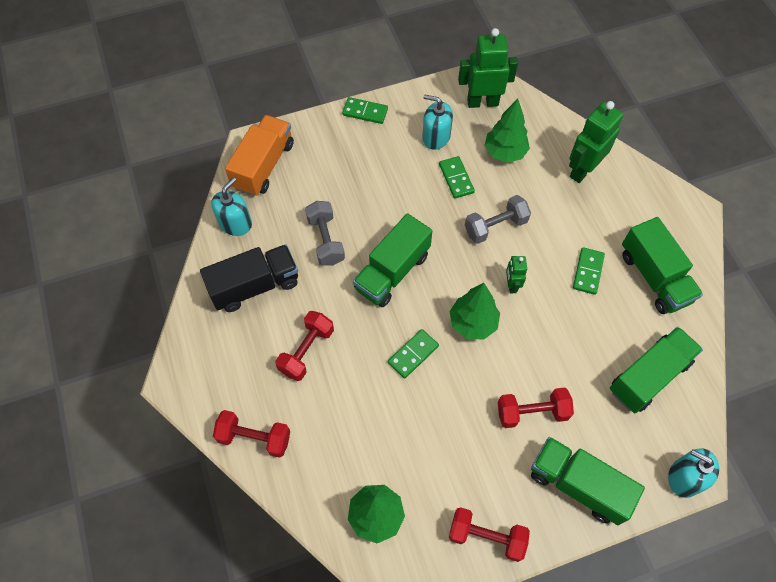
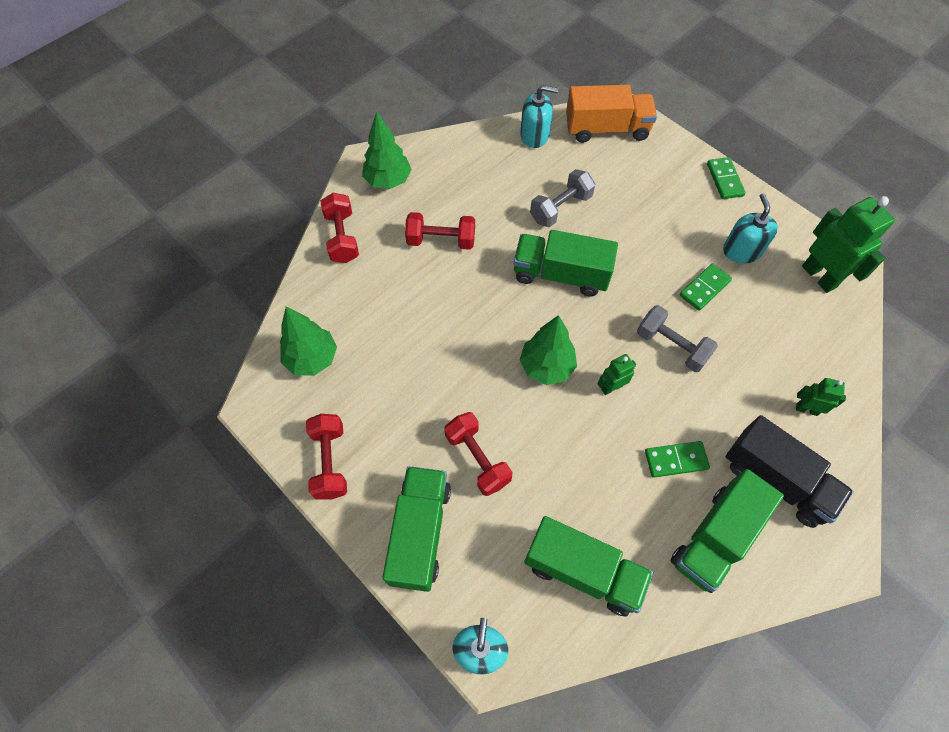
camera: 65 degrees right, 0 degrees up
(255, 286) = (482, 176): black truck -> black truck (776, 480)
(413, 354) = (483, 327): green domino -> none
(504, 152) = (770, 321): green tree -> green tree (388, 181)
(582, 170) = (806, 409): green robot -> green robot, size x0.52

